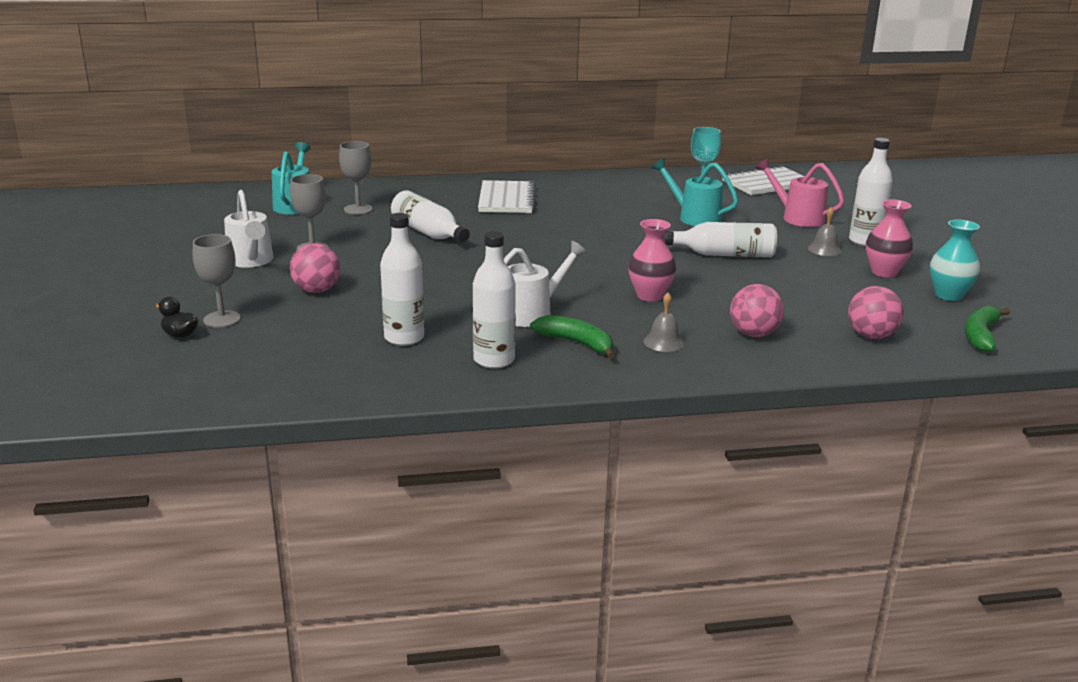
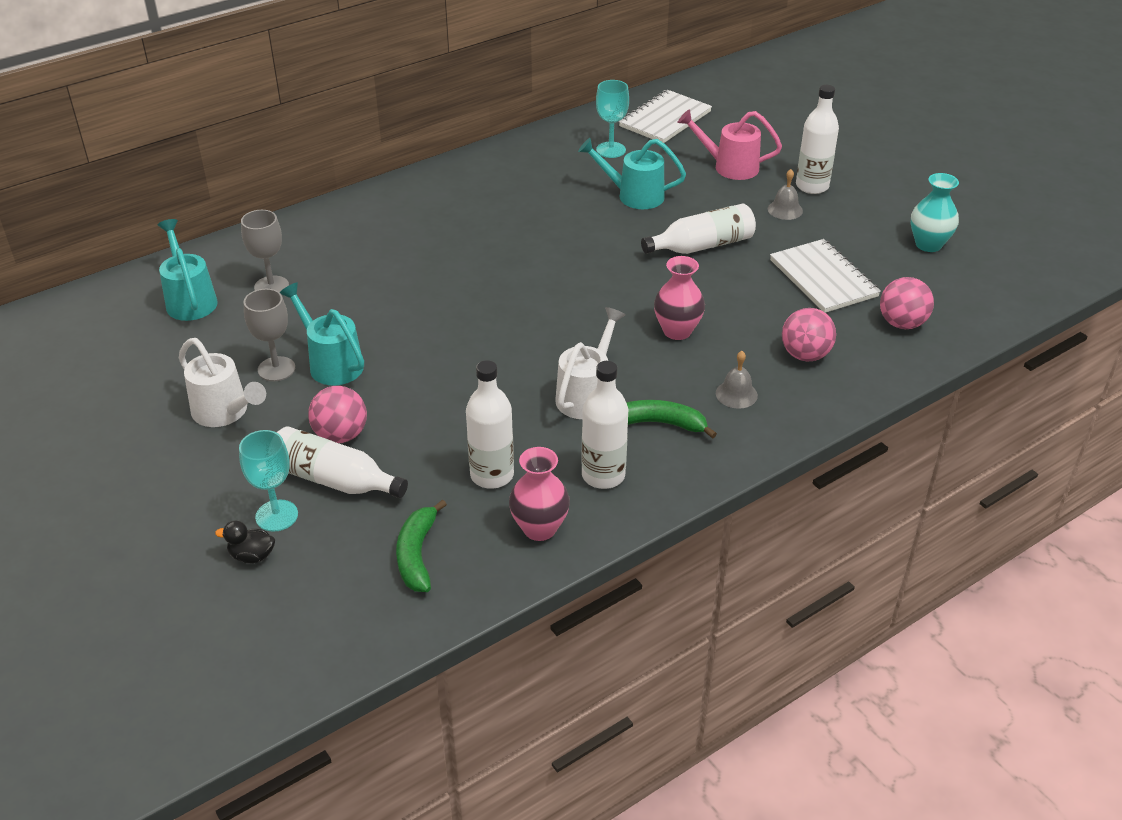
camera: 25 degrees left, 15 degrees up
(222, 319) = (276, 515): grey goblet -> turquoise goblet
(354, 254) = (331, 363): none -> turquoise watering can
(428, 233) = (383, 303): white bottle -> white bottle (334, 480)
(506, 199) = (422, 221): white notebook -> white notebook (823, 278)
(884, 272) = (856, 228): pink vase -> pink vase (539, 528)
(981, 335) = (985, 292): green banana -> green banana (417, 555)

